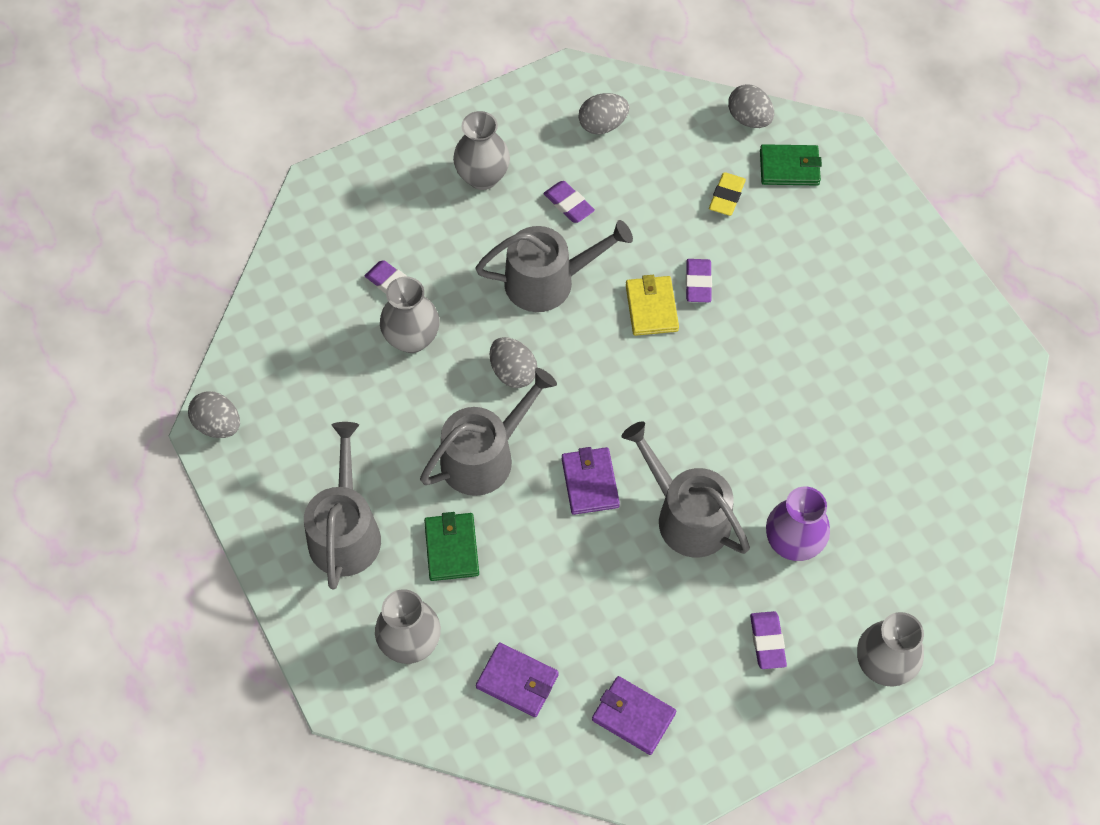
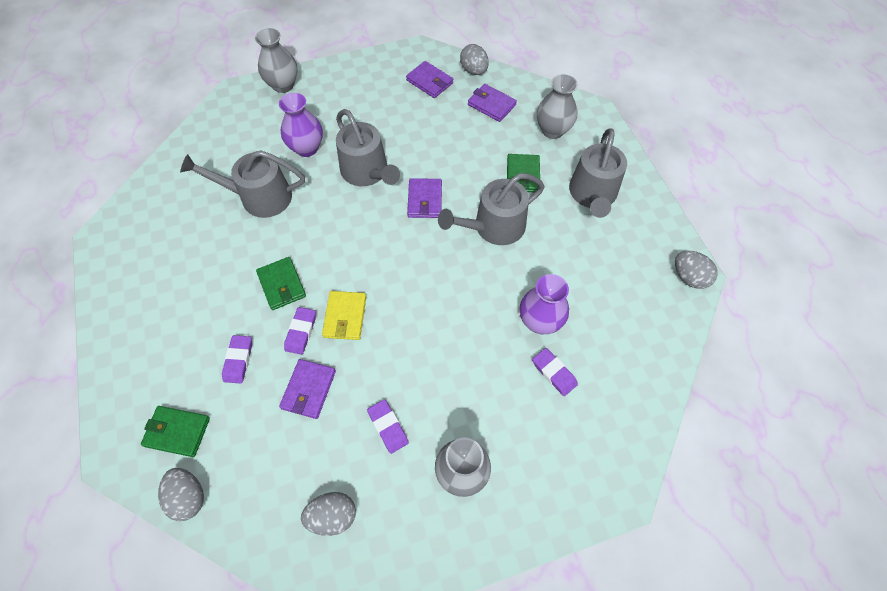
camera: 170 degrees left, 0 degrees up
(412, 339) = (539, 321): grey vase -> purple vase
(513, 372) = (464, 282): grey egg -> grey egg (474, 71)
(548, 281) = (422, 353): grey watering can -> grey watering can (259, 197)
(666, 226) = (309, 390): none -> purple wallet
(726, 196) = (246, 410): yellow eraser -> none
(744, 333) = (282, 285): none -> green wallet
(767, 641) = (343, 103): purple eraser -> purple eraser (238, 360)

